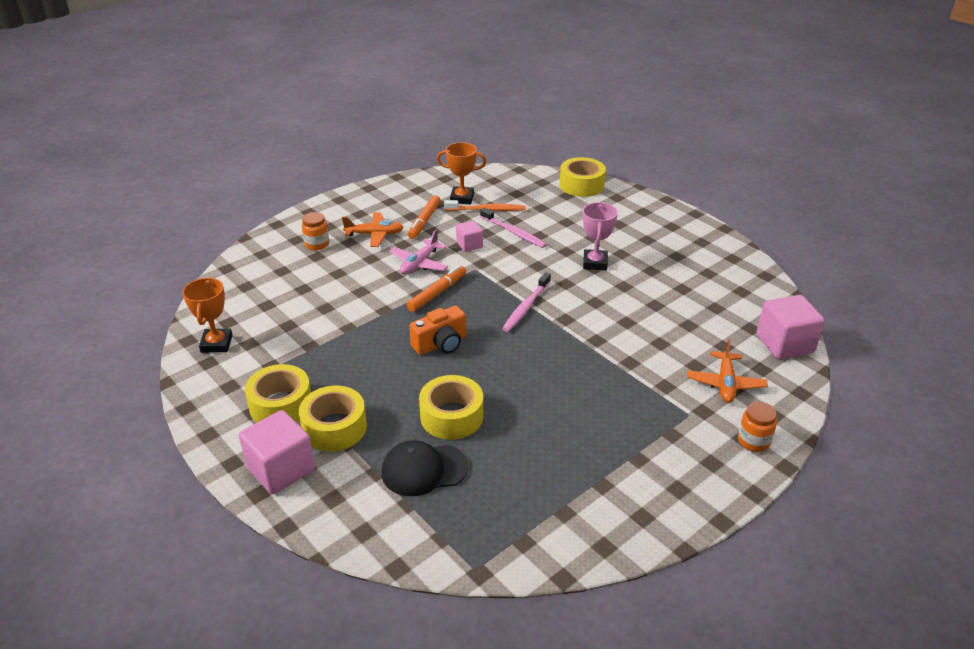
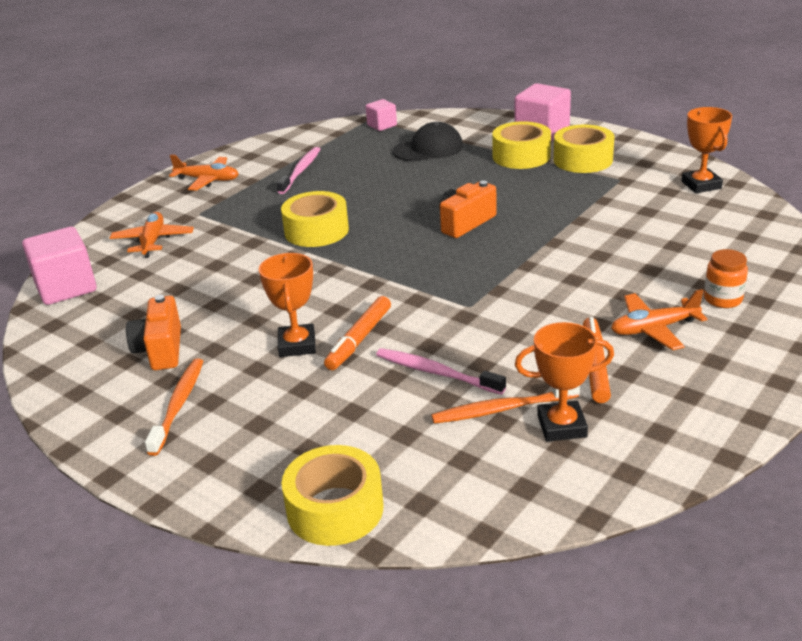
camera: 170 degrees right, 5 degrees down
(419, 264) = (552, 299): pink plane -> none
(437, 293) = (502, 269): orange marker -> orange marker (359, 339)
(451, 416) = (422, 178): yellow tape -> yellow tape (316, 231)
(469, 245) = (496, 339): pink cube -> pink cube (382, 125)
(526, 307) = (382, 273): pink toothbrush -> pink toothbrush (300, 171)
(595, 263) = (297, 345): pink trophy -> orange trophy
(666, 240) = (178, 405): none -> orange toothbrush
(687, 276) = (161, 350): none -> orange camera
(689, 473) = (208, 180): none -> orange plane
(753, 441) = (143, 206): orange jar -> none

